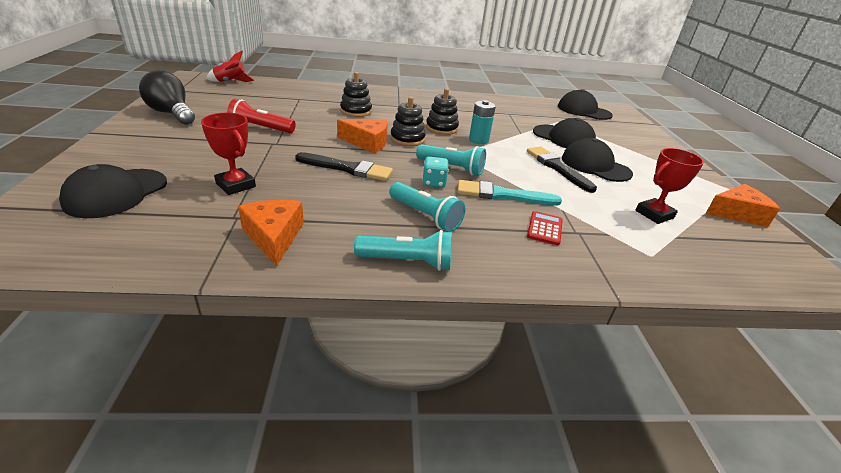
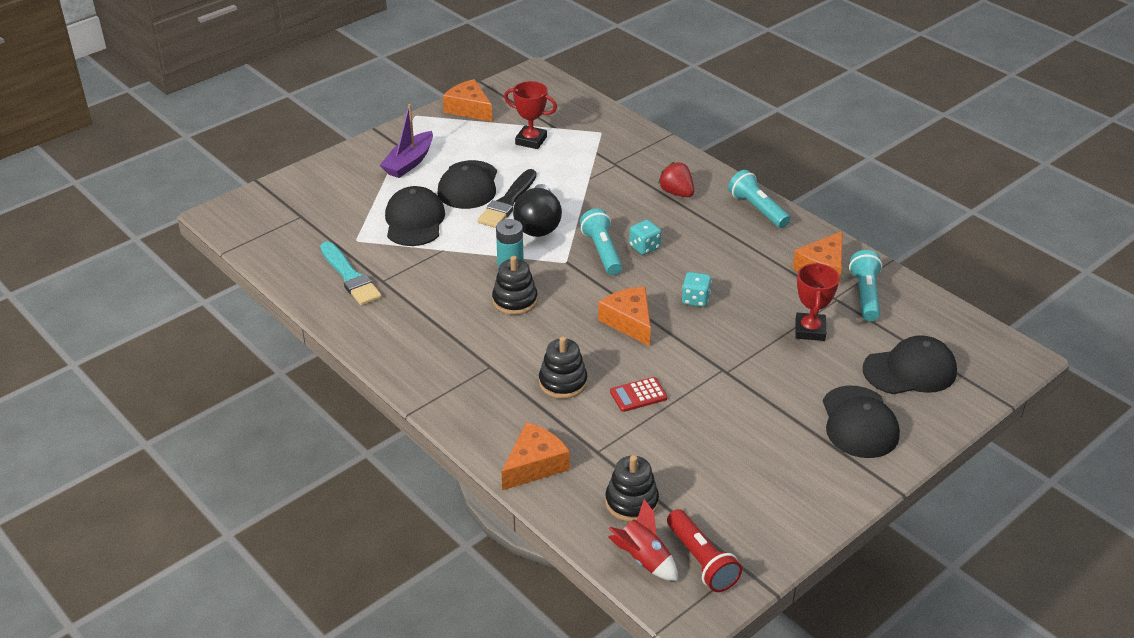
camera: 125 degrees left, 5 degrees up
(172, 114) = (791, 493): black light bulb -> black light bulb (538, 224)
(261, 128) = (713, 405): red flashlight -> red flashlight (701, 561)
(320, 89) = (534, 465): none -> orange cheese
(347, 168) = (695, 299): black brush -> turquoise dice
(407, 139) = (580, 305): black stacking toy -> black stacking toy (631, 502)
(425, 216) = (699, 227): turquoise flashlight -> turquoise flashlight (865, 295)
(492, 235) = (676, 193): none -> red strawberry
(502, 195) = (610, 209): turquoise brush -> turquoise brush (350, 277)
(544, 228) = (632, 177): red calculator -> red calculator (638, 395)
(583, 111) = (278, 235): black cap -> black cap (859, 422)
(647, 162) = (409, 162): none -> purple boat

